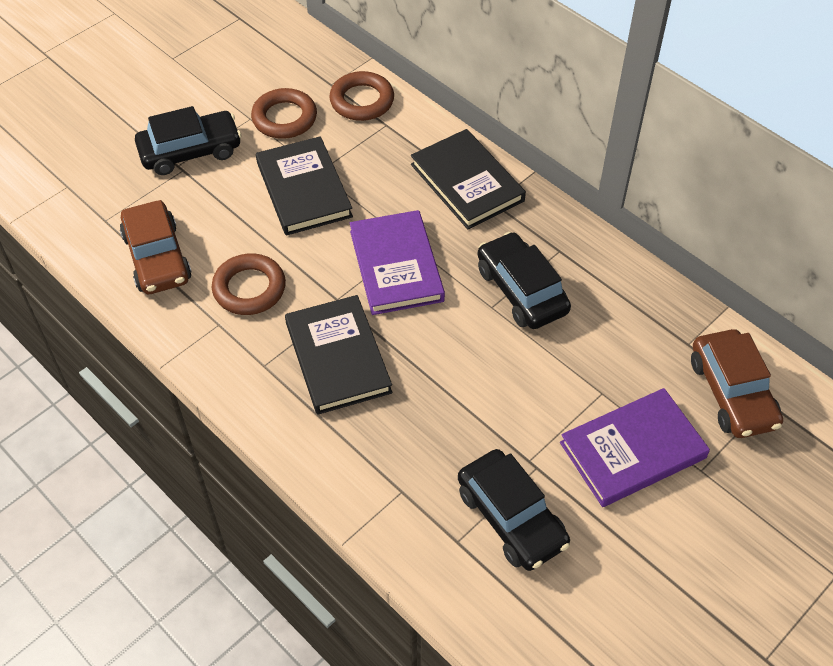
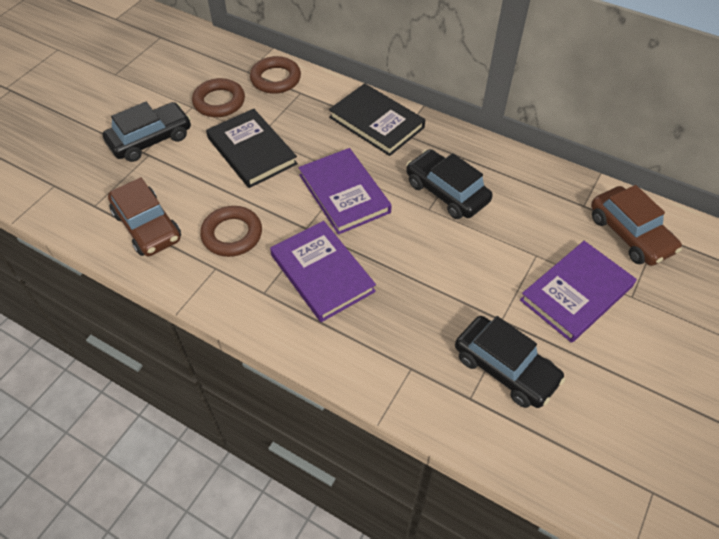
camera: 15 degrees left, 0 degrees up
(338, 357) = (322, 273): black book -> purple book

